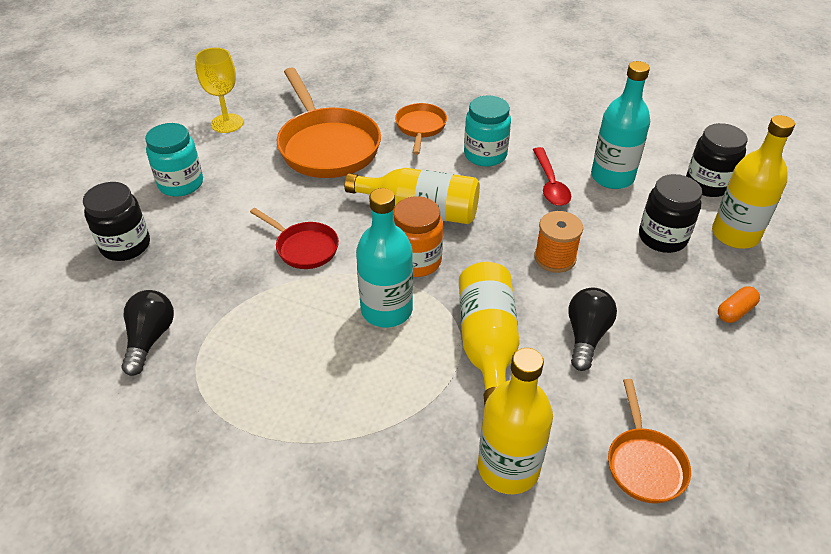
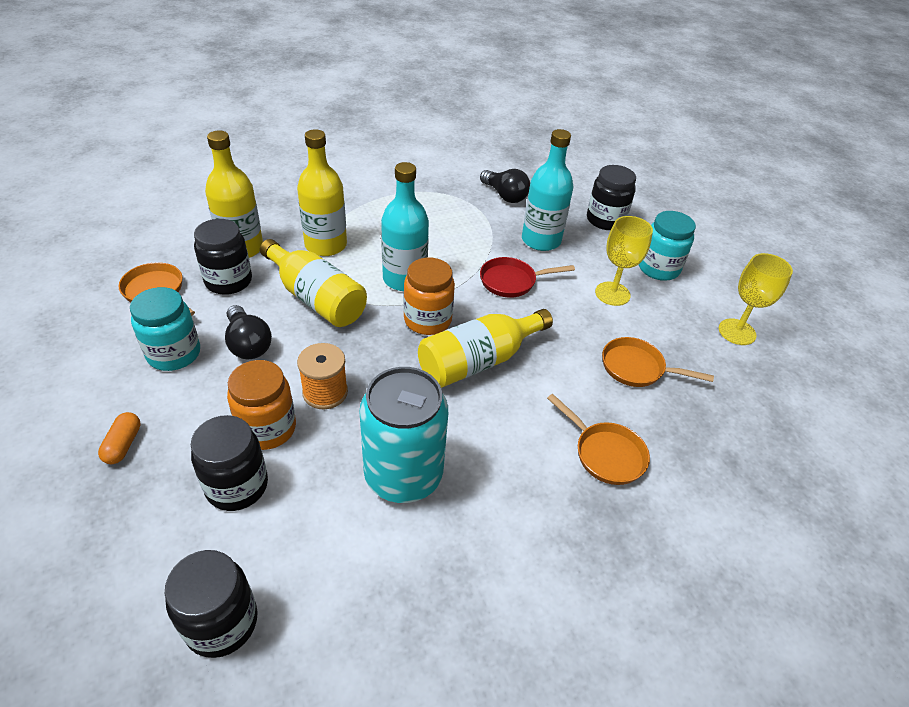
camera: 130 degrees right, 0 degrees up
(250, 190) = (612, 294): none -> yellow goblet
(327, 146) = (636, 368): orange pan -> orange pan, size x0.52
(485, 155) = (504, 466): turquoise jar -> turquoise jar (174, 354)
(550, 184) = (403, 475): red spoon -> turquoise can
(556, 424) = (228, 281): none -> black jar
(612, 177) = (348, 539): turquoise bottle -> turquoise bottle (541, 240)
(618, 259) = (267, 429): none -> orange jar
(735, 234) = (153, 551): yellow bottle -> yellow bottle (326, 245)

